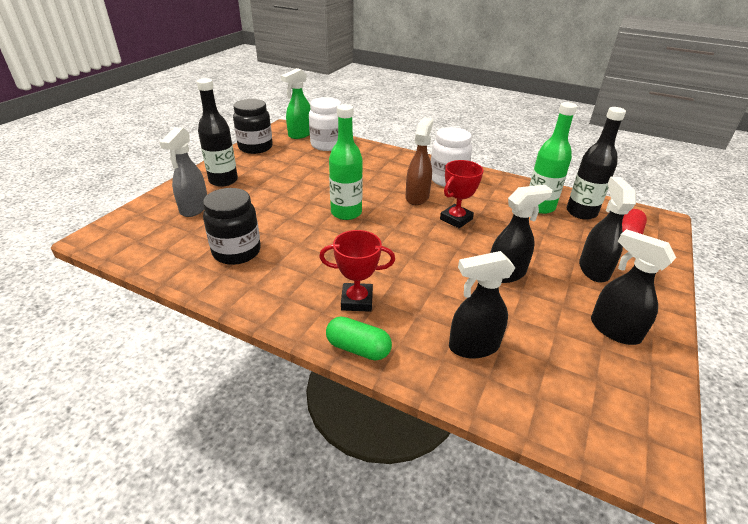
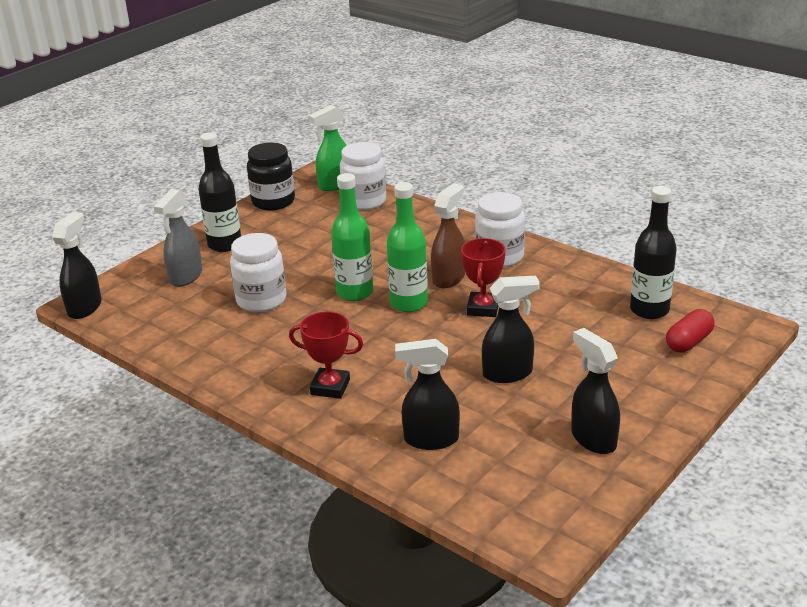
camera: 15 degrees right, 5 degrees down
(236, 252) = (220, 328): black jar -> none
(267, 224) = (261, 300): none -> white jar
(358, 348) = (314, 430): green capsule -> none
(456, 219) = (483, 308): red trophy -> red trophy turned 45 degrees counterclockwise
(540, 207) = (599, 299): green bottle -> green bottle (409, 303)
(593, 269) = (615, 377): black spray bottle -> black spray bottle (85, 307)

